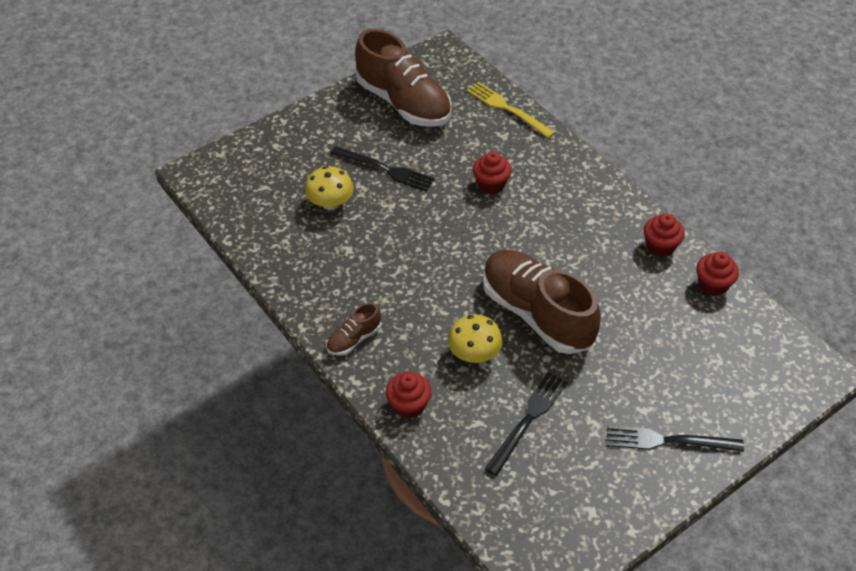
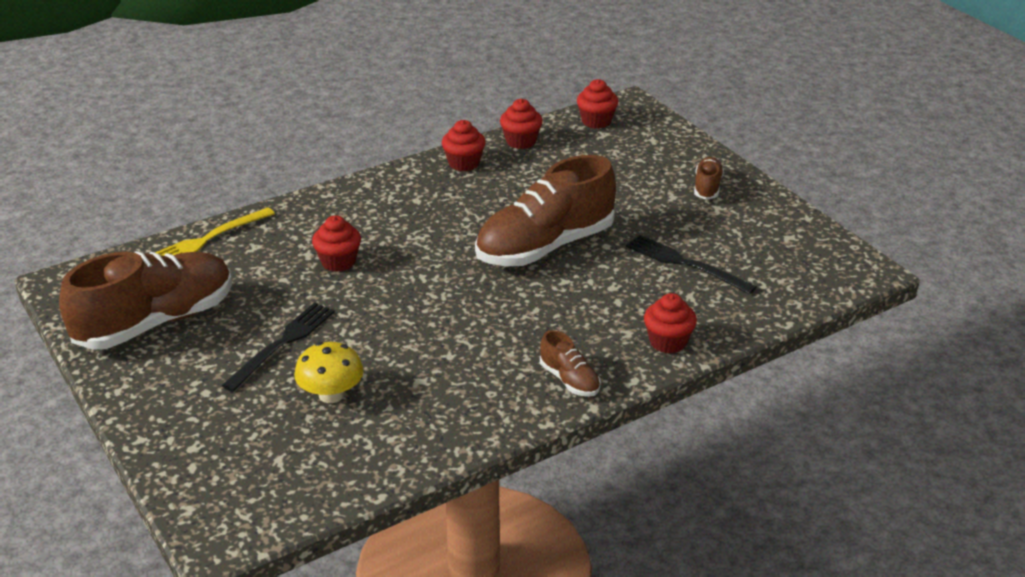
camera: 85 degrees left, 15 degrees down
(474, 353) = (597, 292): yellow mushroom -> none
(668, 441) = (707, 187): black fork -> brown shoe
(773, 343) = (596, 121): none -> red cupcake

